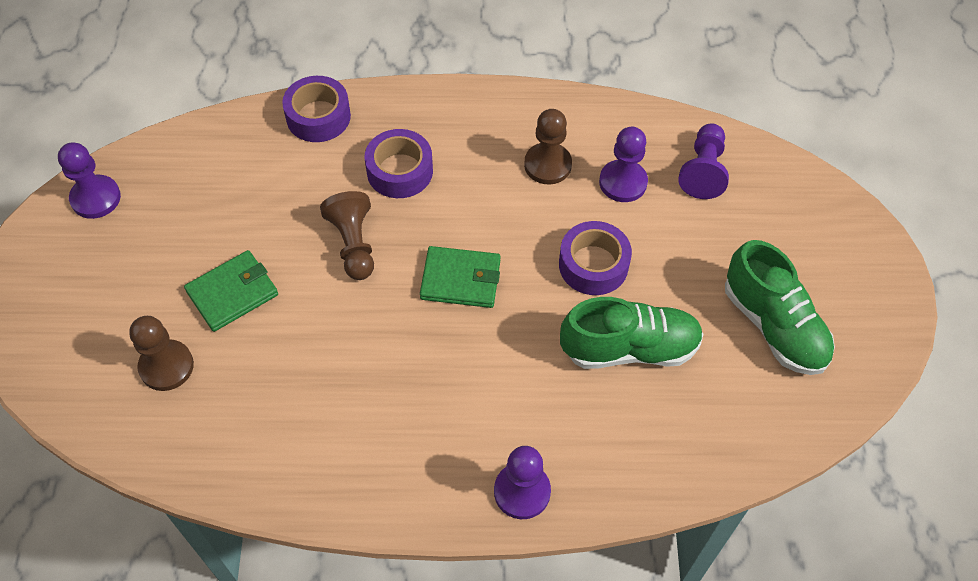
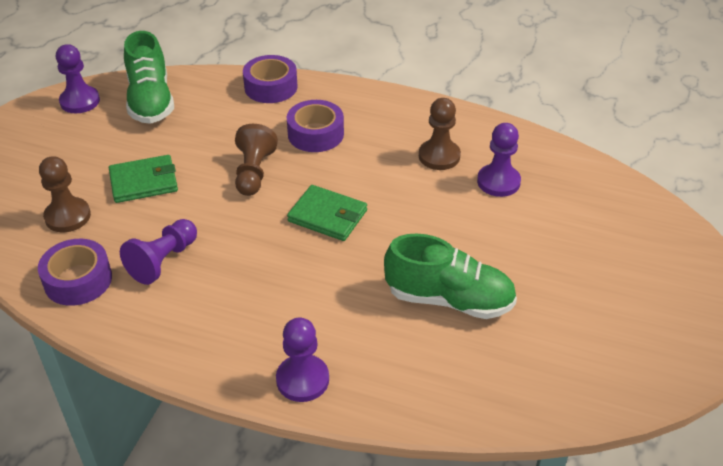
camera: 20 degrees right, 15 degrees down
(593, 265) = (445, 232): purple tape -> purple tape (78, 280)
(703, 171) = (574, 189): purple pawn -> purple pawn (163, 261)
(774, 326) = (591, 317): green shoe -> green shoe (151, 101)

